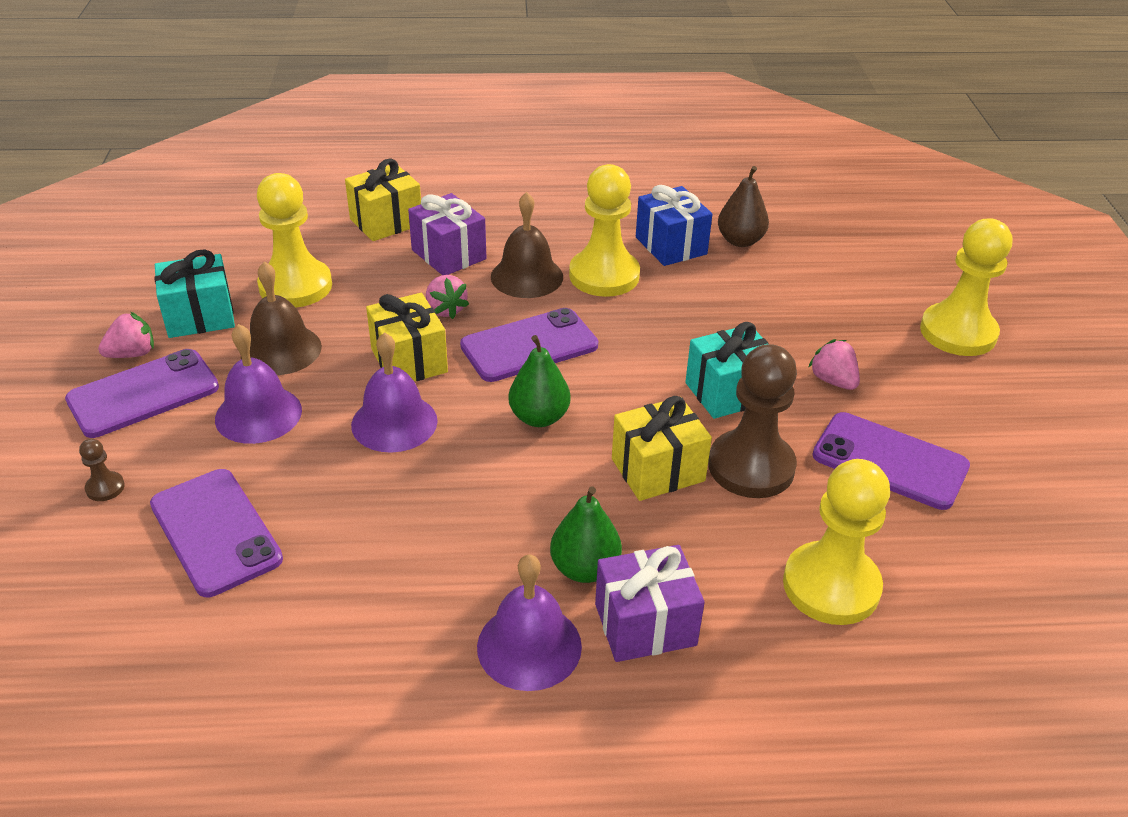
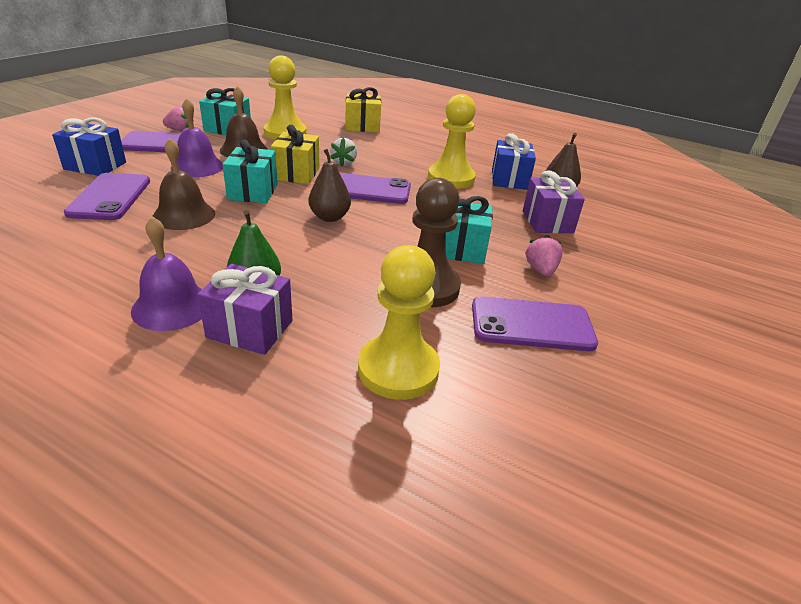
camera: 30 degrees right, 5 degrees down
(105, 488) = (95, 166): brown pawn -> blue gift
(394, 422) = (253, 192): purple bell -> turquoise gift
(445, 309) = (344, 163): pink strawberry -> white strawberry
(449, 254) = (376, 145): purple gift -> purple gift (547, 222)
(527, 276) = (406, 165): brown bell -> brown bell (184, 215)
(539, 417) = (329, 217): green pear -> brown pear
(658, 470) = (364, 264): yellow gift -> none
(889, 461) = (532, 325): purple phone -> purple phone turned 60 degrees counterclockwise
(958, 332) = (672, 282): yellow pawn -> none

